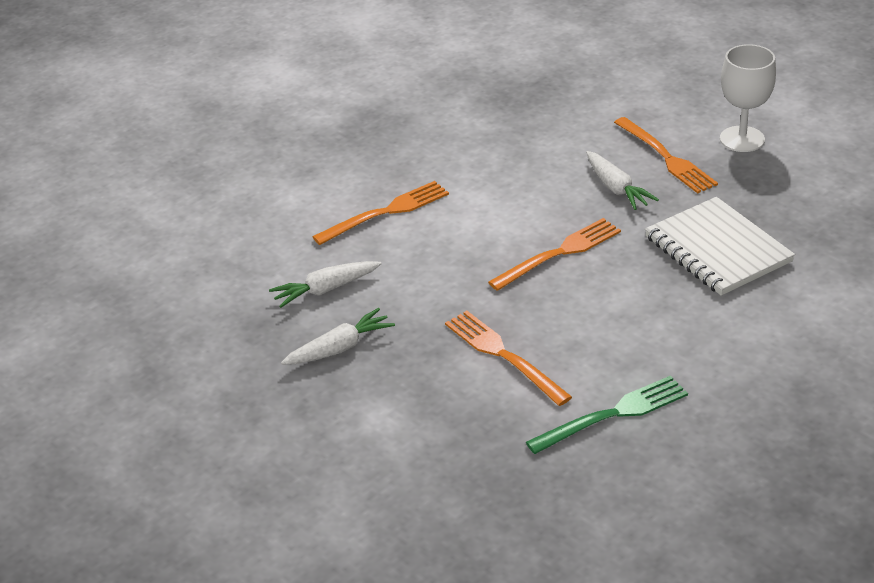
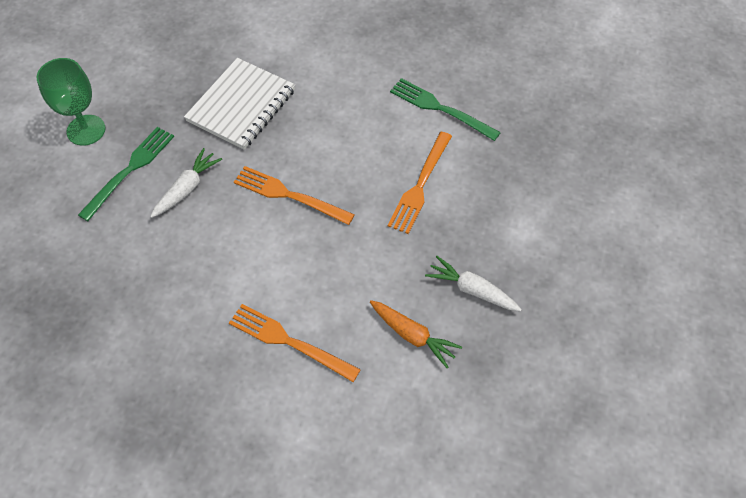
camera: 120 degrees left, 20 degrees up
(325, 290) = (413, 336): white carrot -> orange carrot
(667, 158) = (130, 169): orange fork -> green fork
(742, 139) = (86, 130): white goblet -> green goblet

